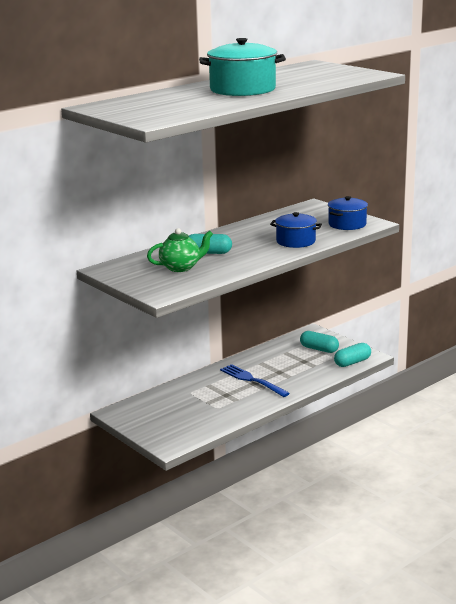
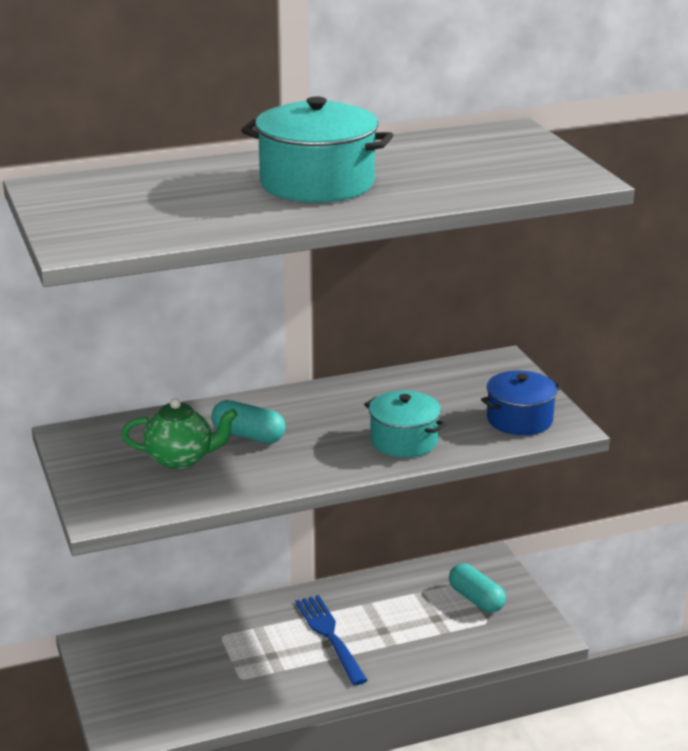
camera: 20 degrees right, 5 degrees up
(296, 241) = (404, 441): blue pot -> turquoise pot
(352, 362) = (511, 642): turquoise capsule -> none

